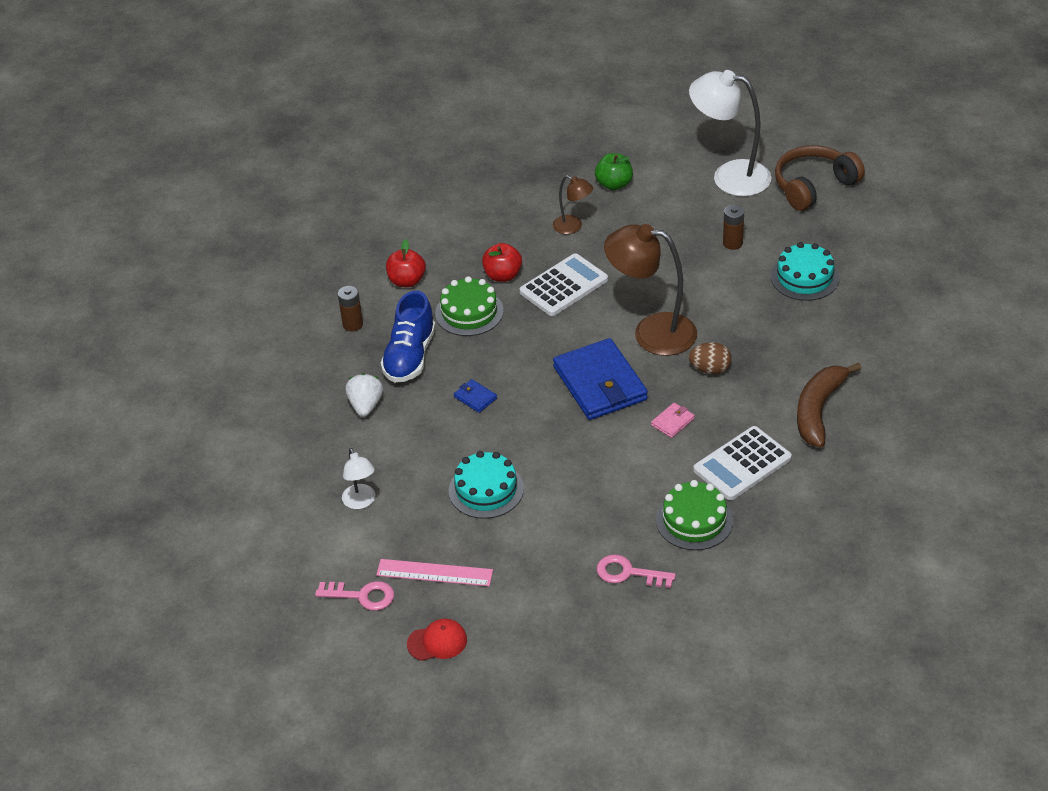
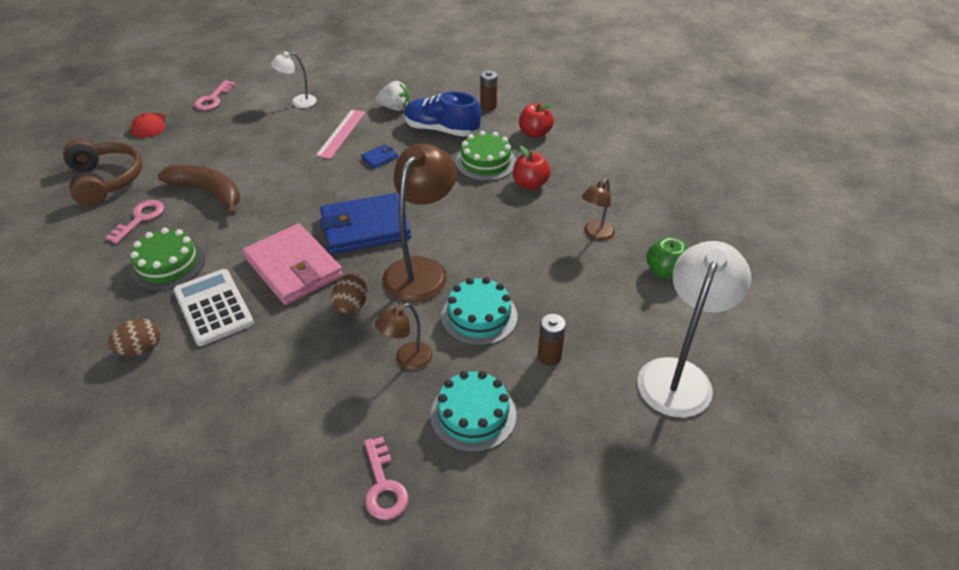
camera: 95 degrees right, 0 degrees up
(434, 573) = (211, 128): pink ruler -> pink ruler (341, 133)
(486, 489) = (276, 156): turquoise cake -> turquoise cake (479, 316)
(564, 286) = (506, 219): white calculator -> none
(672, 422) = (294, 267): pink wallet -> pink wallet, size x2.43
(763, 322) = (407, 360): none -> brown lamp
(808, 497) = (141, 349): none -> brown egg
(813, 186) = (656, 463): brown headphones -> brown headphones (106, 181)
(818, 410) = (252, 382): brown banana -> brown banana (208, 192)
(883, 313) = (383, 485): none -> pink key

